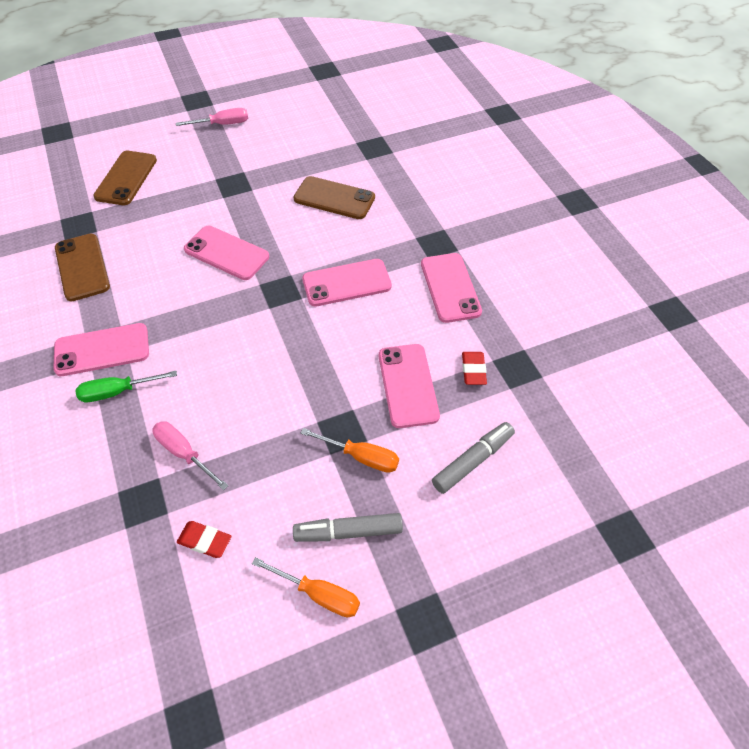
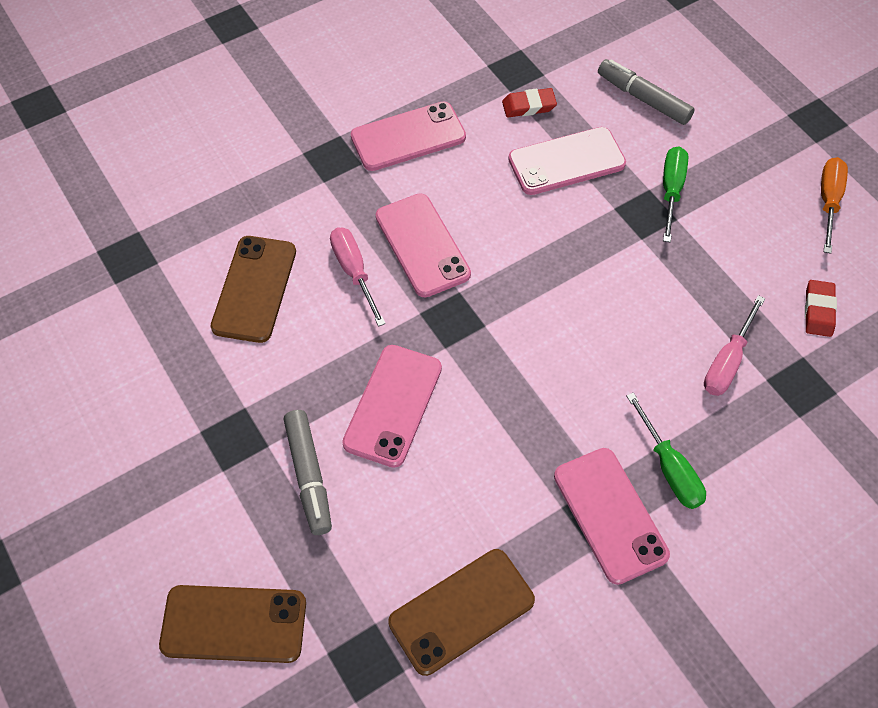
camera: 100 degrees left, 5 degrees up
(222, 124) = (66, 502): pink screwdriver -> pink screwdriver (354, 272)
(348, 532) = (758, 188): grey marker -> grey marker (309, 475)
(361, 457) = (671, 190): orange screwdriver -> green screwdriver

